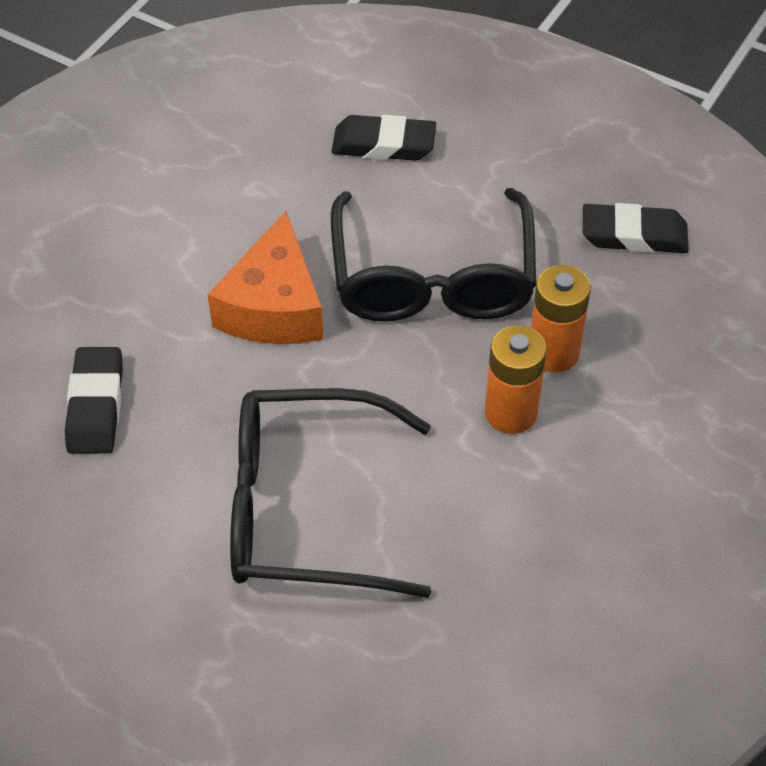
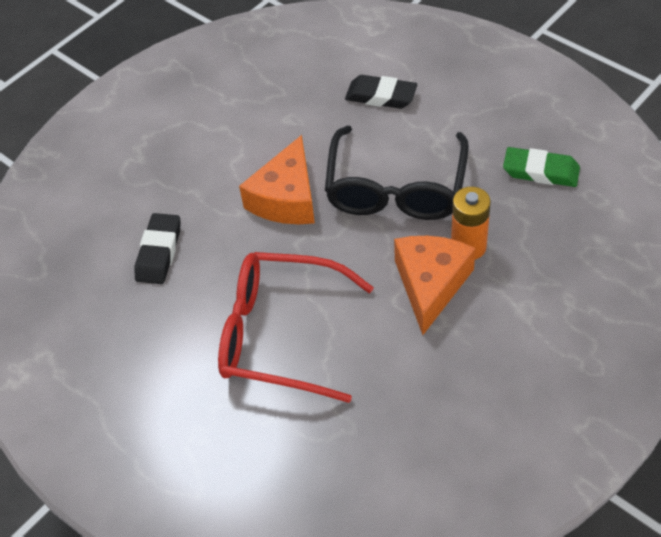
camera: 15 degrees right, 0 degrees up
(306, 509) = (280, 334): black glasses -> red glasses
(511, 413) = (431, 284): orange battery -> orange cheese
(634, 235) = (541, 171): black eraser -> green eraser

